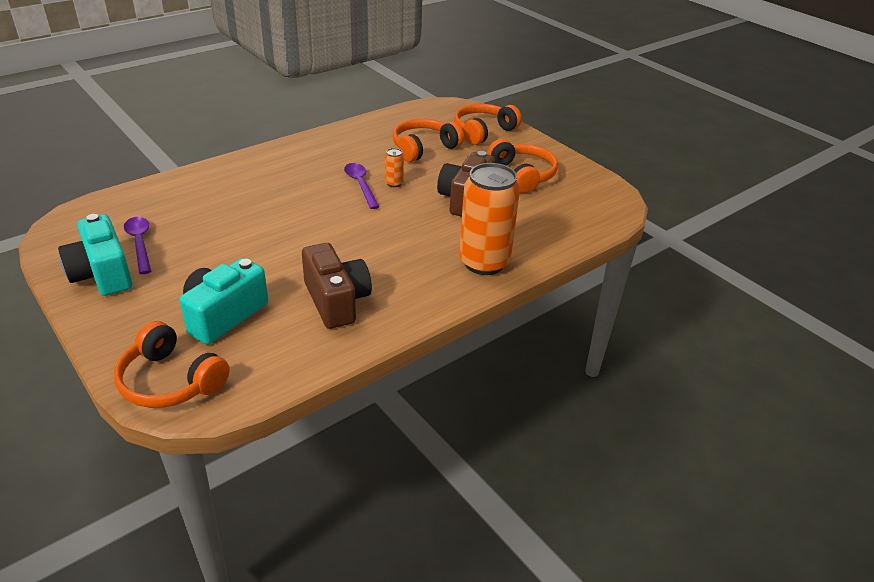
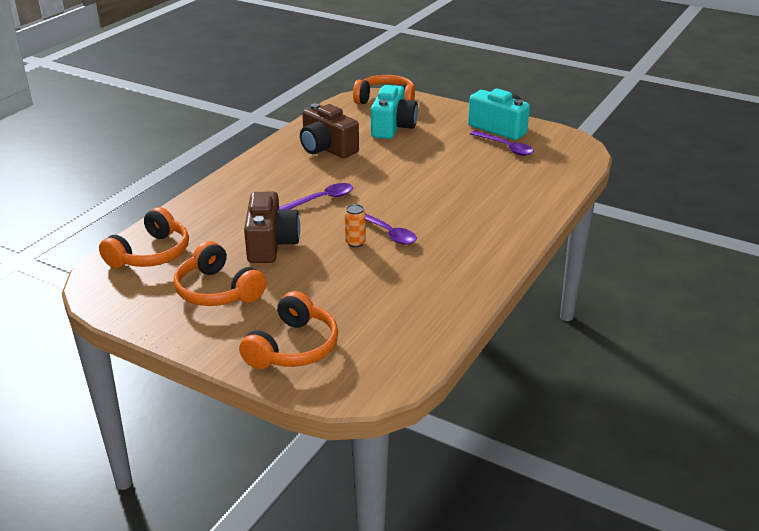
camera: 160 degrees right, 5 degrees down
(393, 231) = (321, 200): none -> purple spoon
(424, 148) = (354, 296): orange headphones -> orange headphones (151, 254)
(484, 262) = (228, 195): orange can -> none

